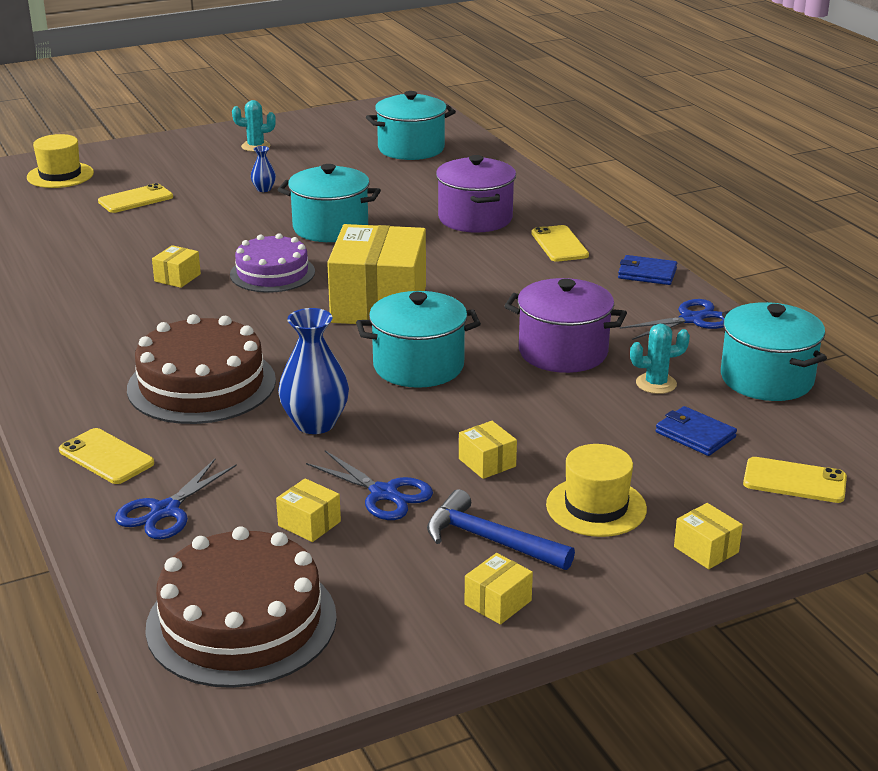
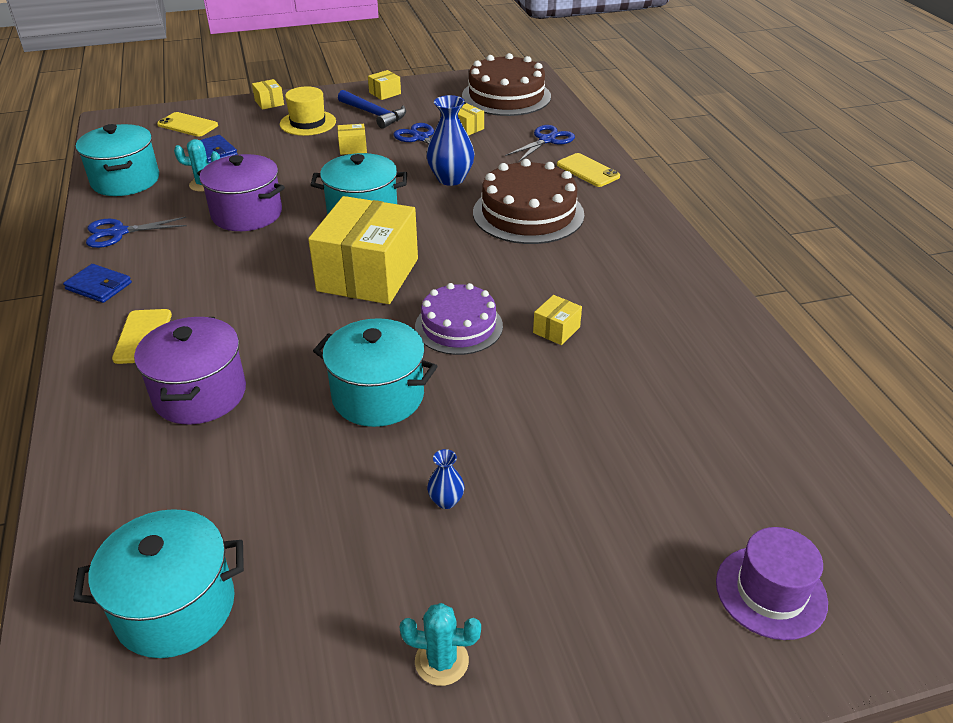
camera: 170 degrees left, 10 degrees up
(60, 175) = (771, 592): yellow hat -> purple hat
(135, 199) = (630, 496): yellow phone -> none
(487, 462) = (353, 148): yellow box -> yellow box turned 75 degrees counterclockwise

